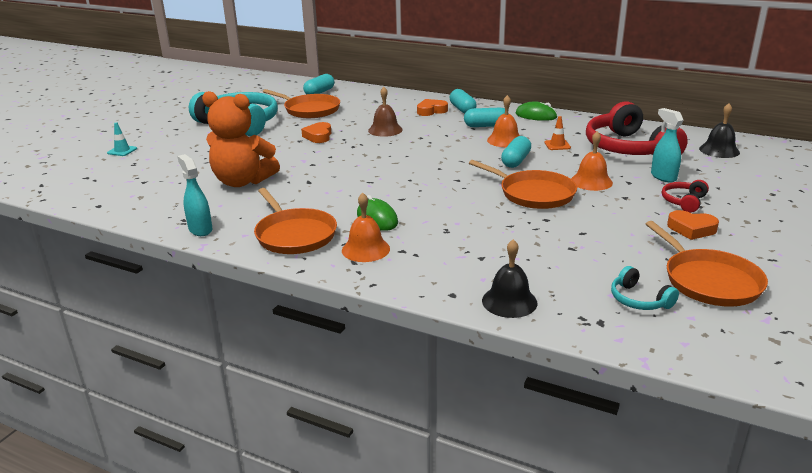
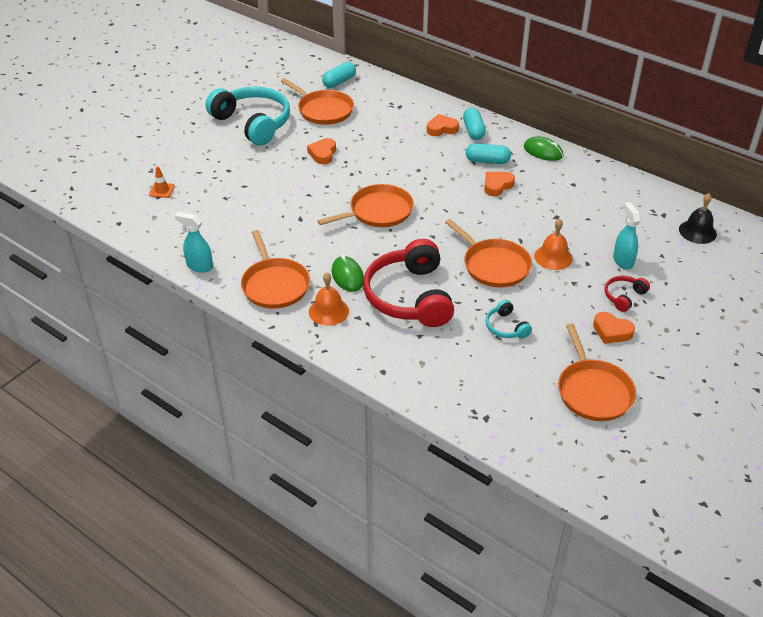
camera: 10 degrees right, 15 degrees up
(122, 151) = (142, 150): turquoise traffic cone -> none
(200, 229) = (199, 266): turquoise spray bottle -> turquoise spray bottle turned 45 degrees counterclockwise
(242, 181) = (243, 210): orange teddy bear -> none
(385, 130) = (388, 153): brown bell -> none
(391, 168) = (378, 211): none -> orange pan
(505, 140) = (497, 186): orange bell -> orange heart
(509, 301) = (424, 386): black bell -> none
(515, 161) = (495, 218): turquoise capsule -> none
(557, 145) = (544, 201): orange traffic cone -> orange traffic cone (162, 190)
(629, 148) = (611, 216): red headphones -> red headphones (410, 296)
(639, 300) = (527, 401): turquoise headphones -> turquoise headphones (506, 327)

